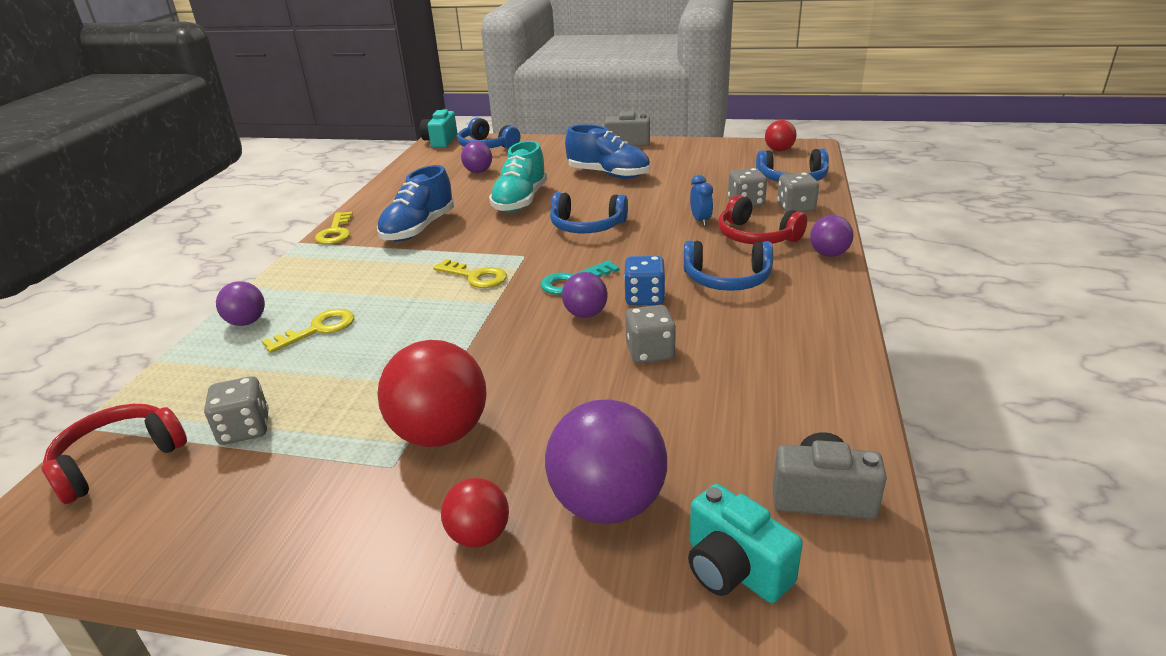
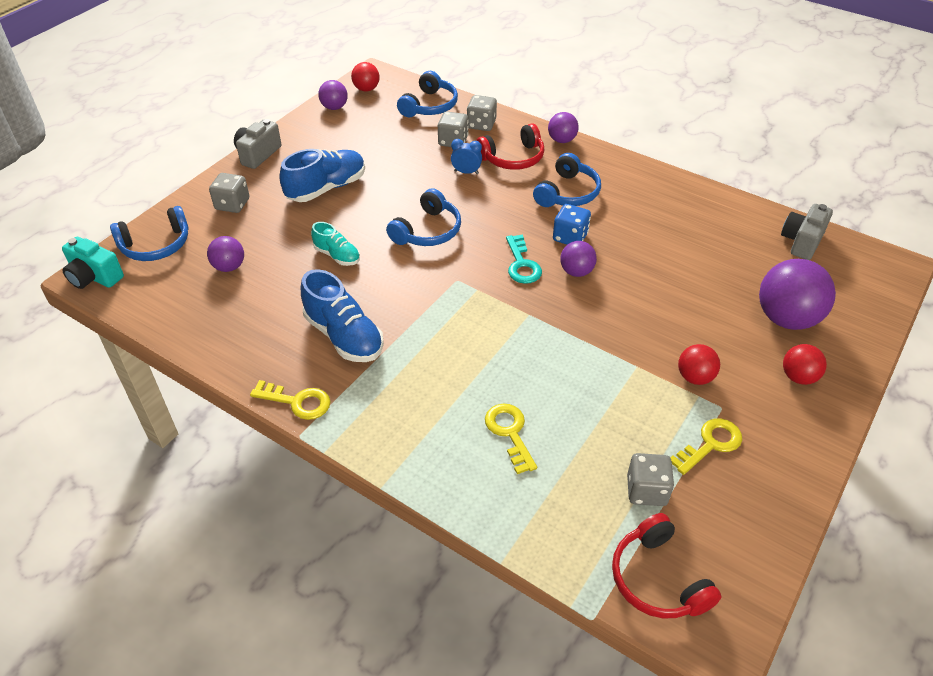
camera: 70 degrees left, 15 degrees up
(247, 322) = (463, 487): purple ball -> purple ball (334, 107)
(441, 433) = (695, 377): red ball -> red ball, size x0.54
(475, 277) = (476, 317): yellow key -> yellow key (710, 444)
(520, 201) = (337, 255): turquoise shoe -> turquoise shoe, size x0.58
(650, 352) = (643, 257): grey dice -> grey dice (232, 204)
(734, 569) = (844, 289): turquoise camera -> none

